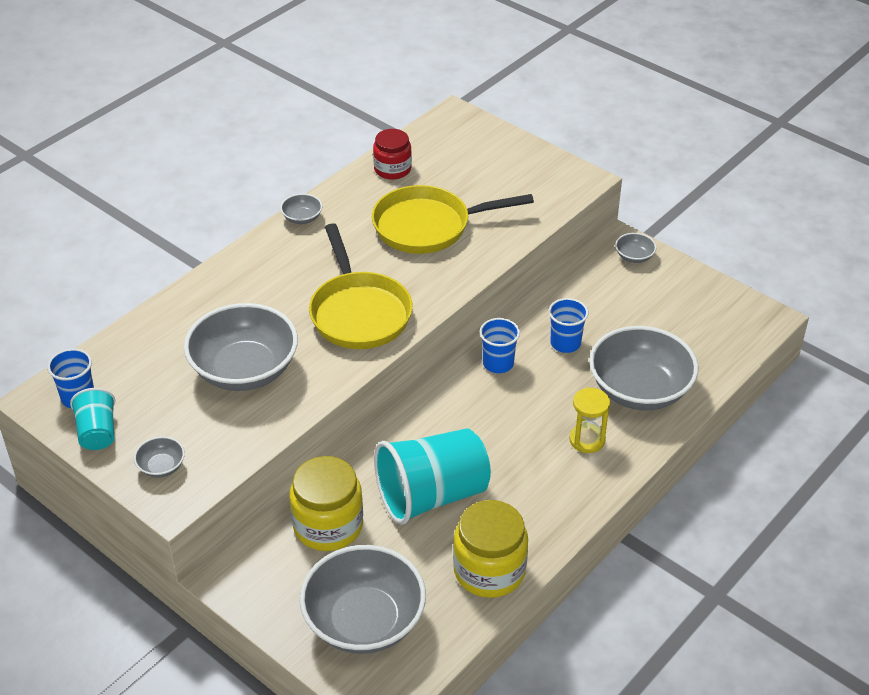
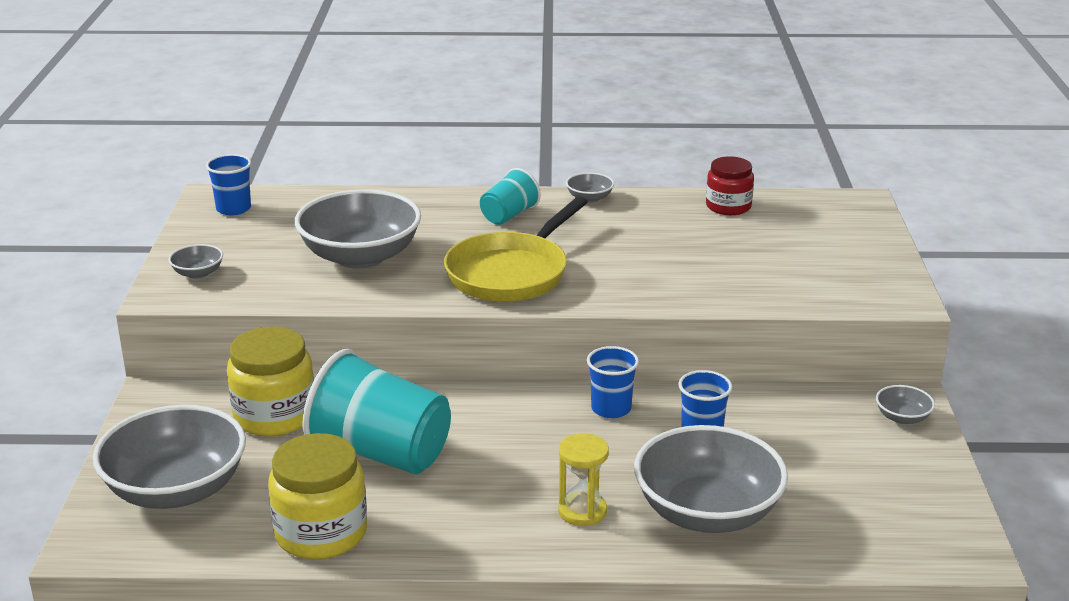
camera: 50 degrees right, 15 degrees down
(97, 433) = (204, 232): turquoise cup -> turquoise cup (508, 215)
(428, 226) = (682, 254): yellow pan -> none

